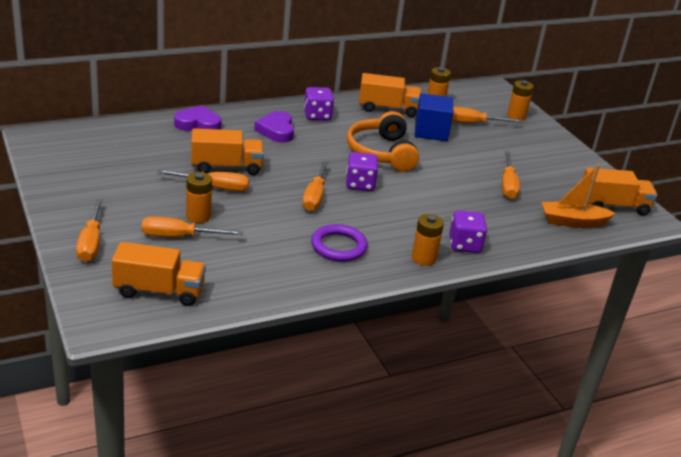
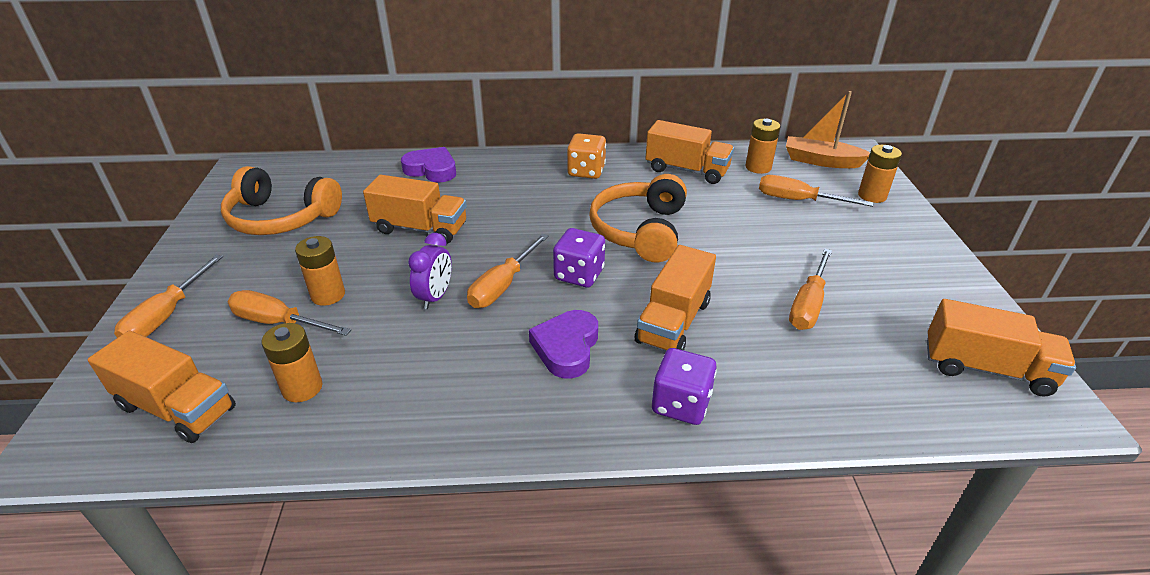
camera: 25 degrees right, 5 degrees up
(110, 170) = (281, 218): none -> orange headphones
(214, 187) = (383, 255): orange screwdriver -> none
(275, 208) = (435, 297): none -> purple clock
(276, 130) = (520, 186): purple heart -> purple heart (566, 348)
(317, 116) = (586, 171): purple dice -> orange dice
(338, 246) = (480, 373): purple ring -> none
(423, 258) = (597, 419): orange battery -> orange battery (302, 388)
(431, 131) = (729, 207): blue cube -> none
(436, 204) = (673, 322): none -> orange truck
(572, 222) = (896, 389): orange boat -> orange boat (821, 161)

